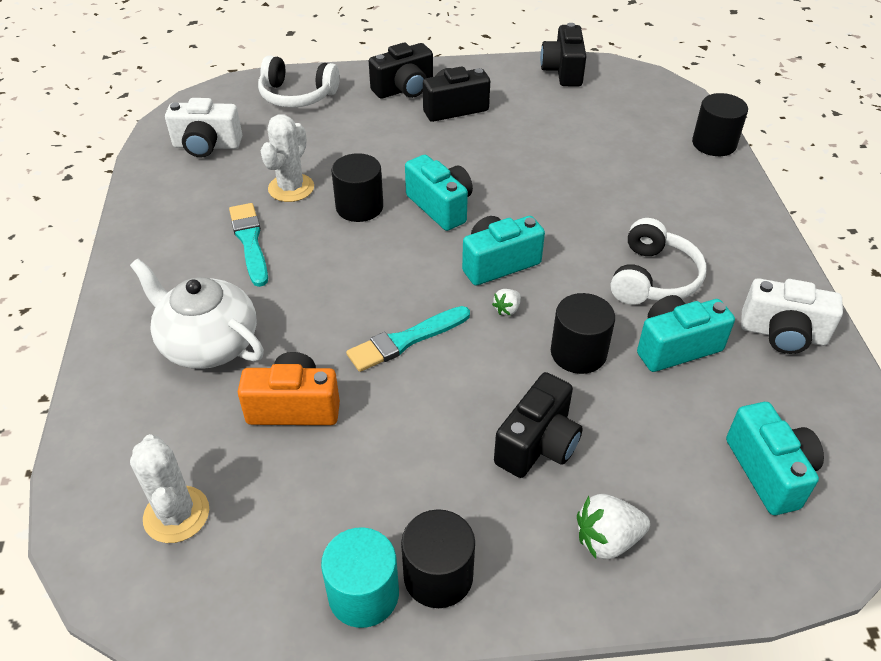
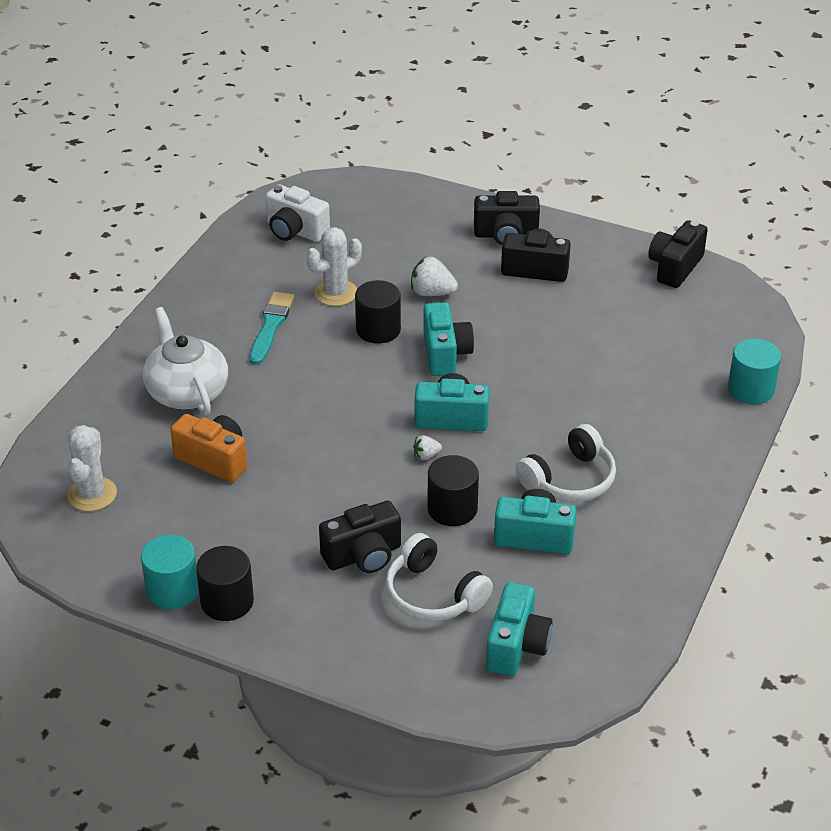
camera: 30 degrees right, 5 degrees down
(297, 96) = (405, 209): white headphones -> white headphones (433, 594)
(406, 340) = (329, 447): turquoise brush -> none
(607, 540) = (356, 632): white strawberry -> white strawberry (432, 293)
(714, 144) = (751, 389): black cylinder -> turquoise cylinder
(783, 334) = (634, 564): white camera -> none

